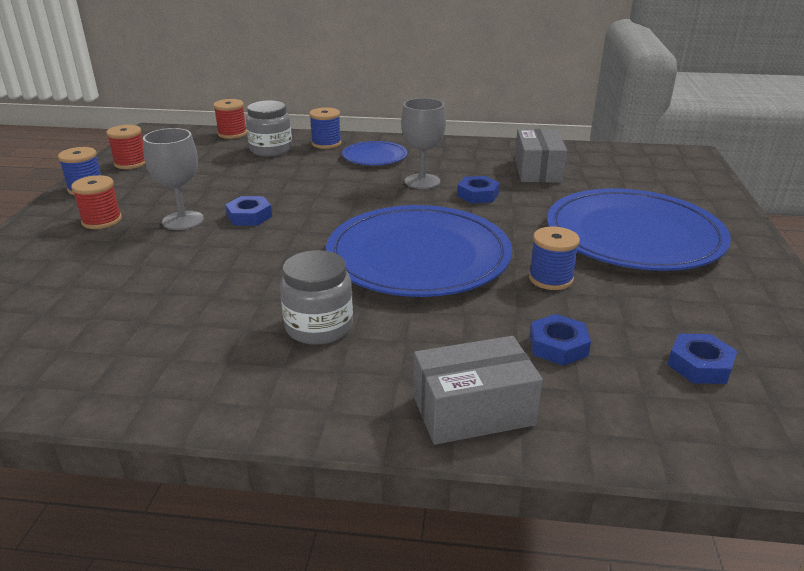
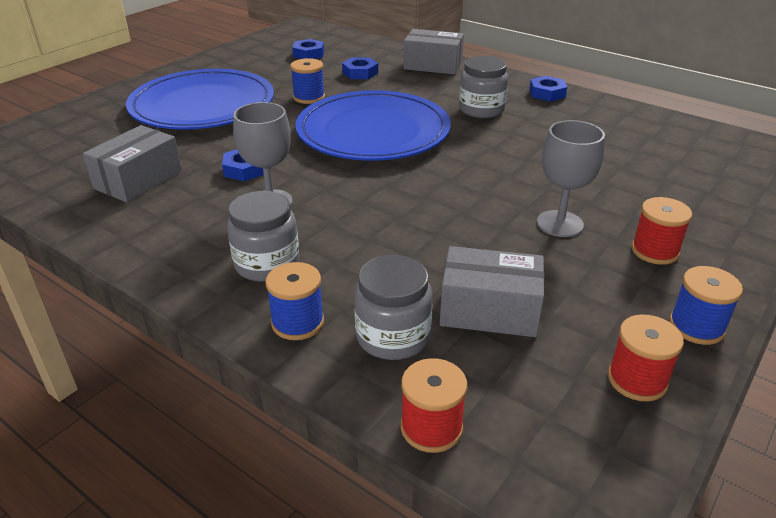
camera: 150 degrees left, 5 degrees up
(221, 168) = (489, 310): none -> grey box
(249, 216) = (487, 209): blue nut -> blue nut (547, 93)
(375, 156) = (267, 264): blue plate -> grey jar

